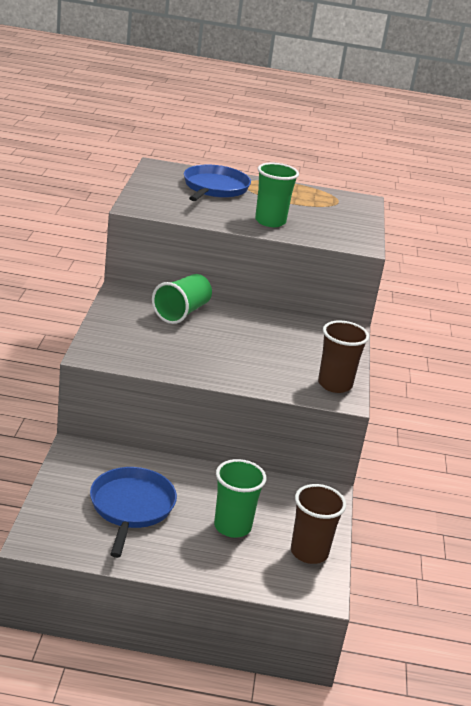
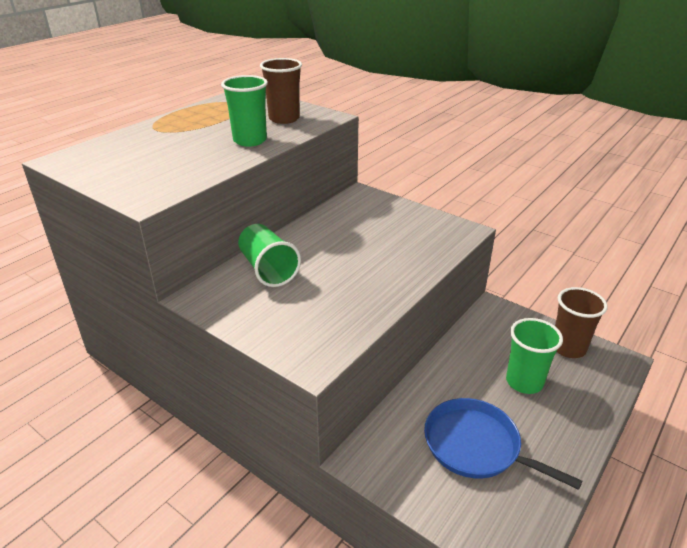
camera: 55 degrees left, 5 degrees up
(214, 188) = (149, 146): blue pan -> none
(335, 384) = (441, 228): brown cup -> brown cup (284, 119)

